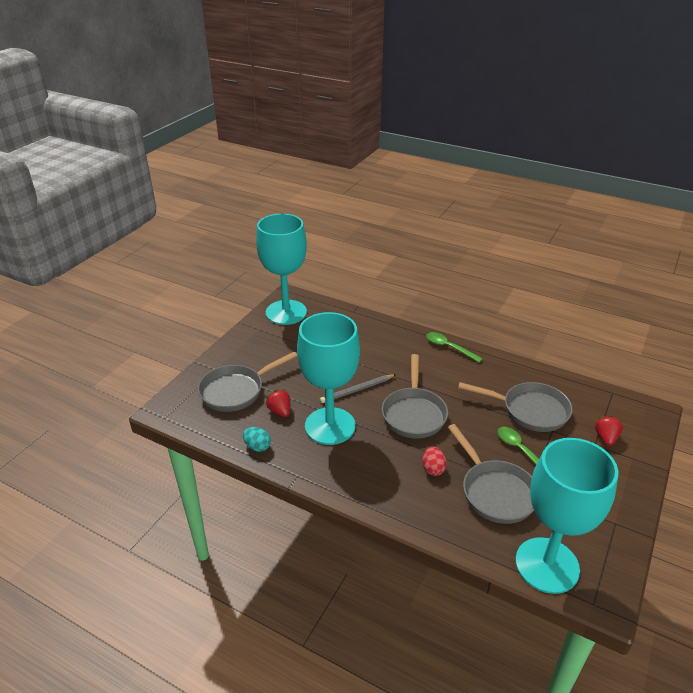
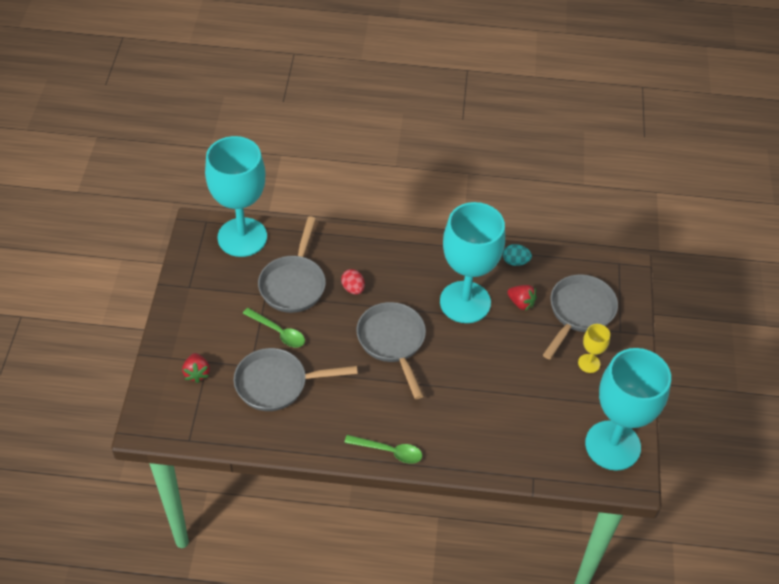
camera: 155 degrees right, 15 degrees up
(260, 357) = (589, 363): none -> yellow goblet
(357, 390) = (462, 352): grey pencil -> none
(495, 491) = (293, 284): grey pan -> grey pan turned 120 degrees counterclockwise

